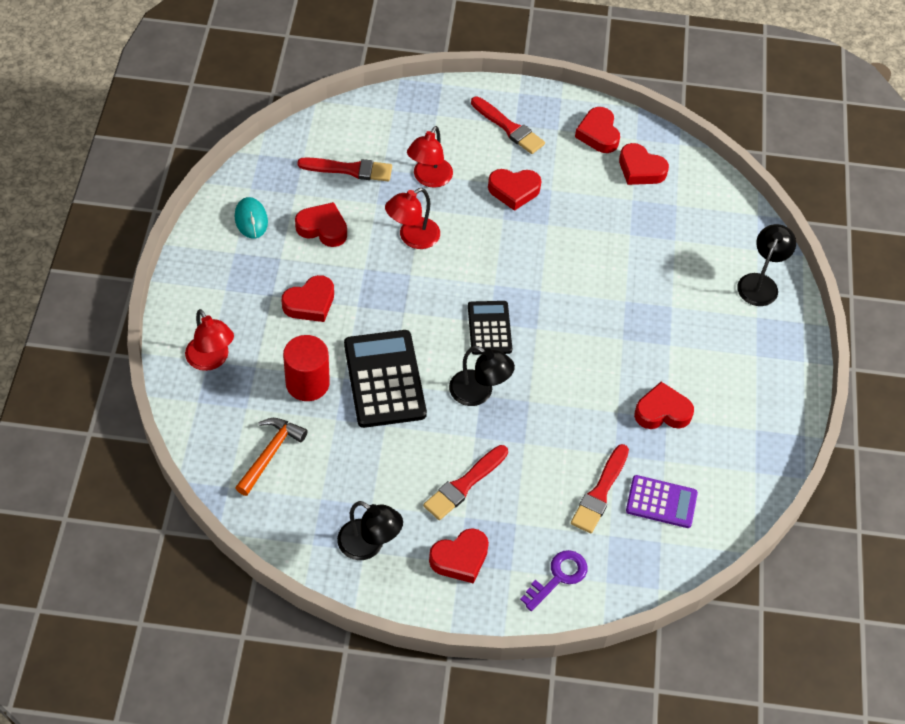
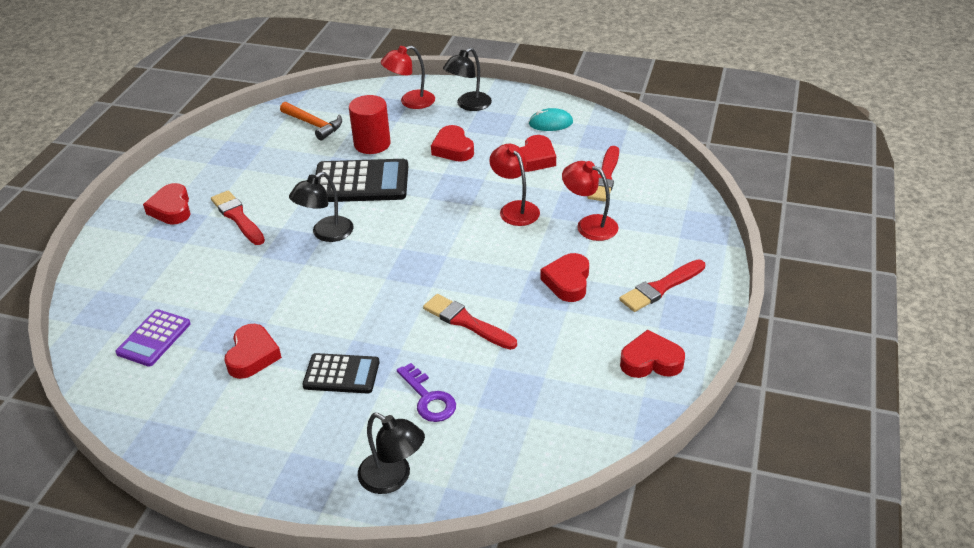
camera: 105 degrees right, 15 degrees down
(369, 545) = (210, 165): black lamp -> black lamp (468, 105)
(489, 328) = (395, 247): black calculator -> black calculator (341, 374)
(558, 577) = (121, 261): purple key -> purple key (428, 398)
(600, 492) = (186, 297): red brush -> red brush (466, 322)
(640, 169) = (591, 391): red heart -> none

